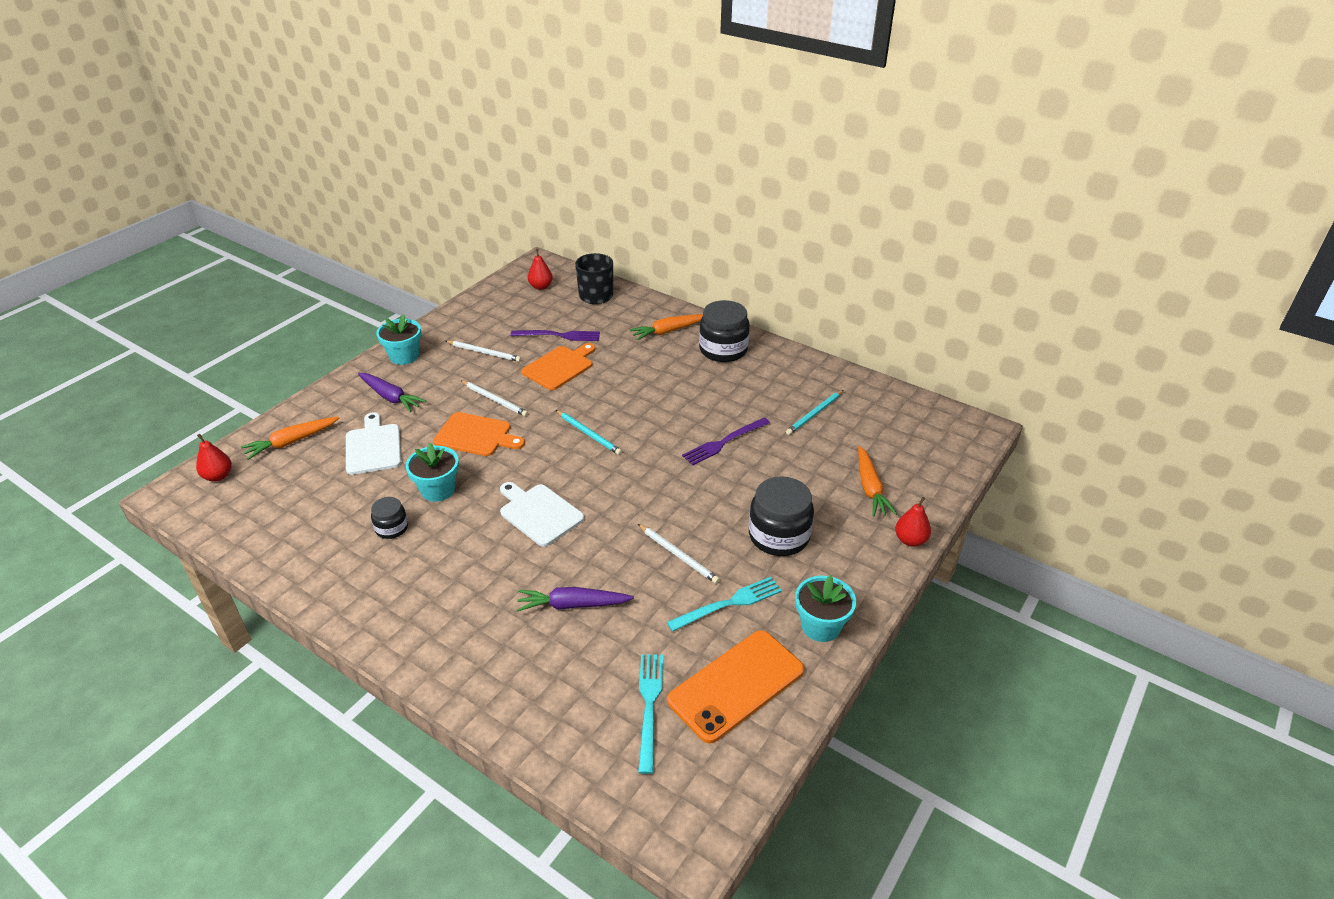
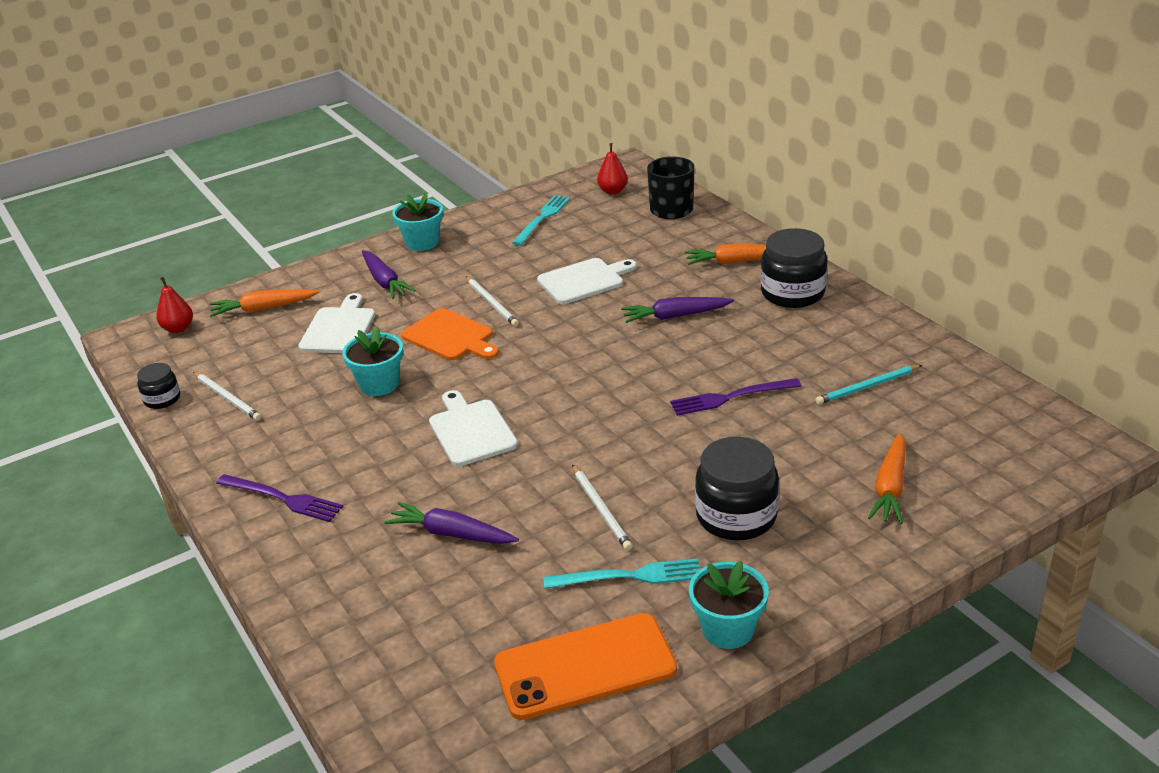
camera: 25 degrees right, 5 degrees down
(392, 528) = (311, 413): black jar -> black jar (162, 399)
(484, 352) = (509, 252): white pencil -> white pencil (227, 398)
(559, 336) = (603, 247): purple fork -> purple fork (283, 498)
(560, 367) = (584, 280): orange cutting board -> white cutting board
(588, 434) = (575, 358): turquoise pencil -> none
(647, 384) = (675, 316): none -> purple carrot
(649, 706) = (473, 660): turquoise fork -> turquoise fork (542, 218)
(910, 540) = (907, 560): red pear -> none

